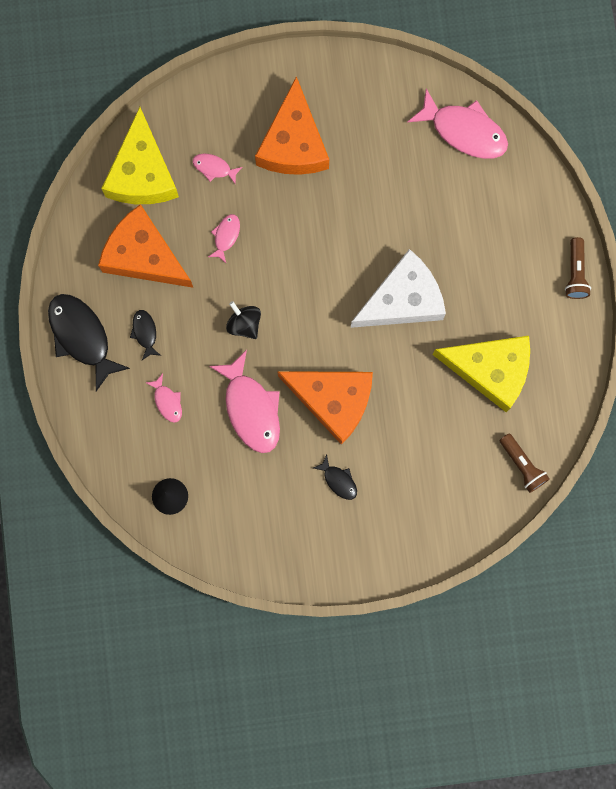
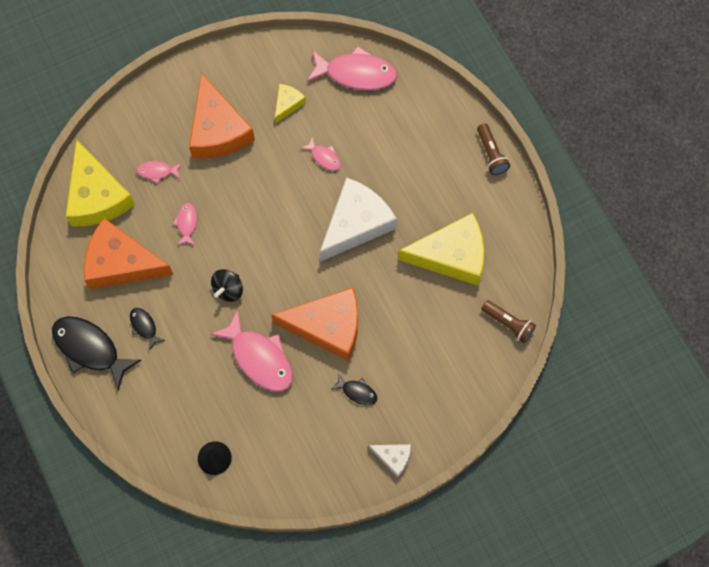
camera: 20 degrees left, 10 degrees down
(167, 401) = (184, 377): pink fish -> pink fish (324, 157)
(244, 324) = (228, 289): black spinning top -> black spinning top turned 90 degrees counterclockwise
(350, 562) = (393, 458): none -> white cheese
(378, 140) = (287, 104): none -> yellow cheese

